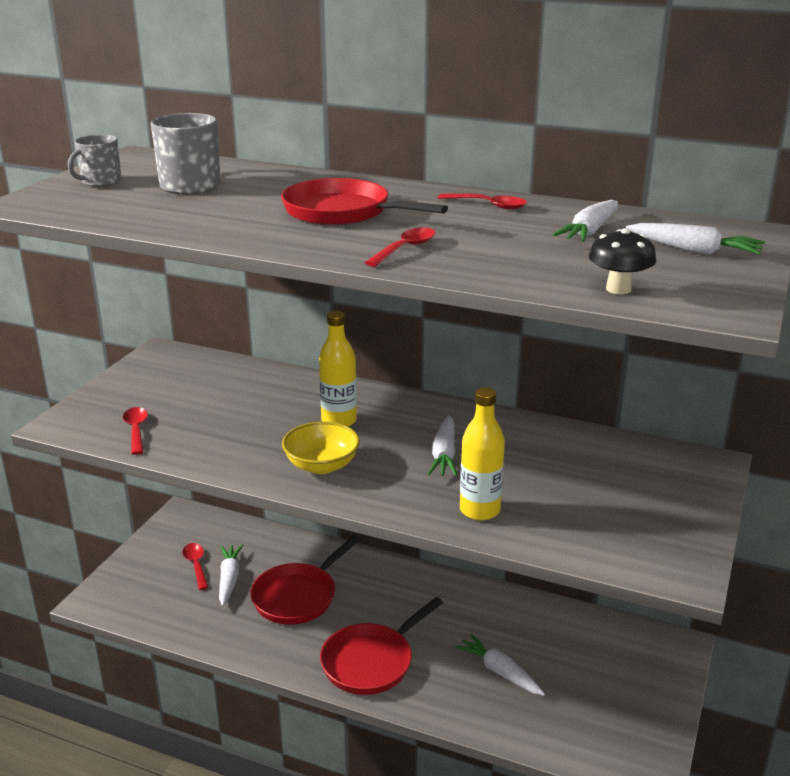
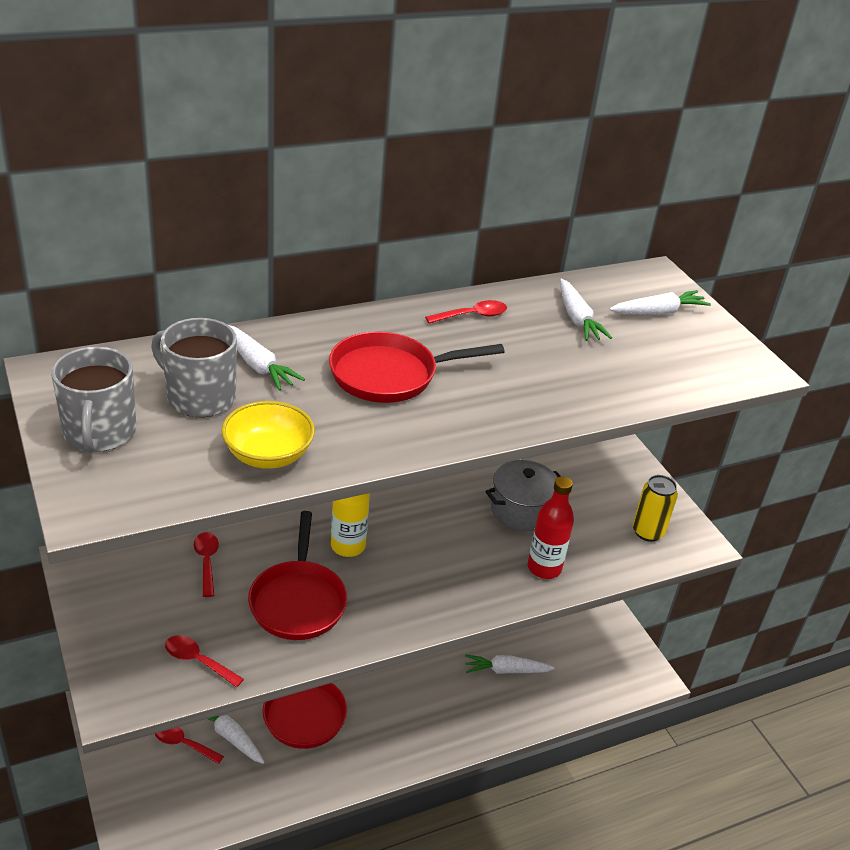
camera: 50 degrees left, 10 degrees up
(100, 181) = (99, 433): grey mug -> grey mug, size x1.54
(321, 465) = (396, 597): yellow bowl -> yellow bowl (268, 455)
(371, 661) = (421, 725): red pan -> red pan (298, 601)
(405, 249) = (506, 399): red spoon -> red spoon (206, 562)
(444, 454) = (461, 532): white carrot -> white carrot (258, 365)
(479, 510) = (544, 568): yellow bottle -> red bottle
(525, 466) = (521, 510): none -> grey pot
(618, 289) = (682, 377): black mushroom -> none
(635, 539) = (648, 532): none -> yellow can

